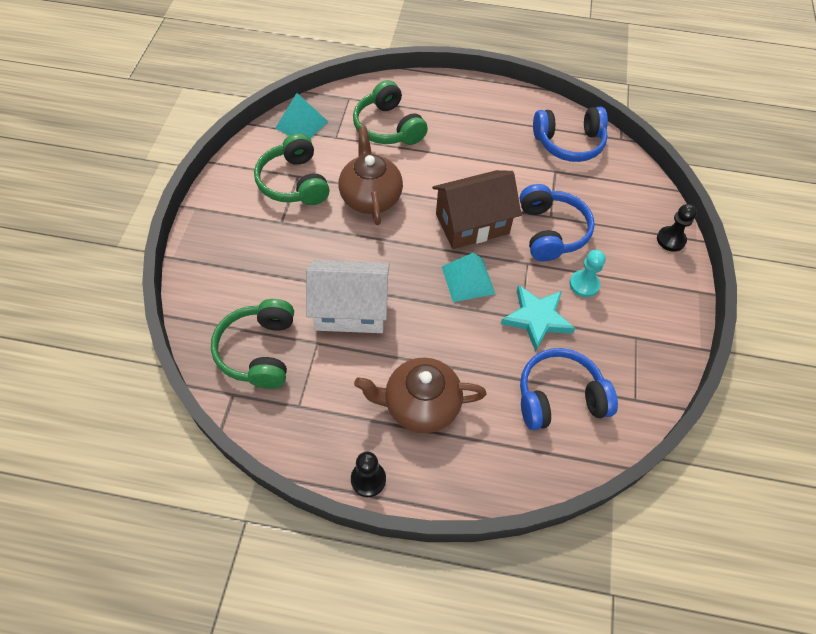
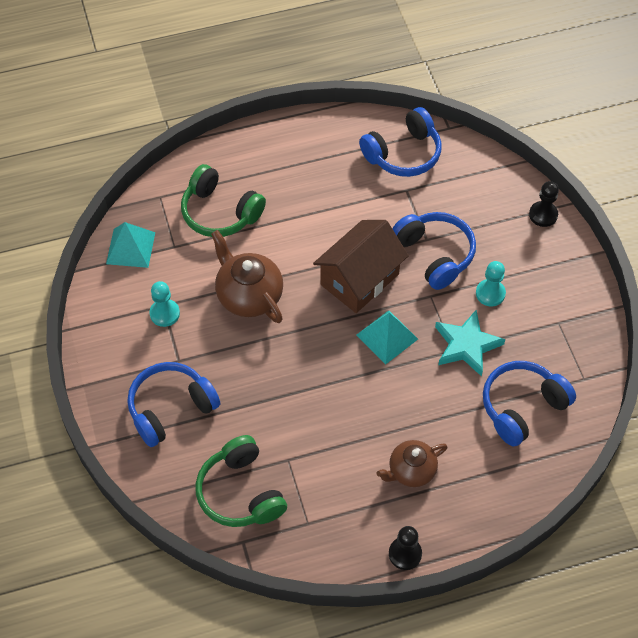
camera: 25 degrees left, 0 degrees up
(249, 256) = (171, 408): none -> blue headphones
(294, 182) = (164, 313): green headphones -> turquoise pawn
(351, 309) = (299, 415): white house -> none
(420, 405) = (411, 471): brown teapot -> brown teapot, size x0.66

